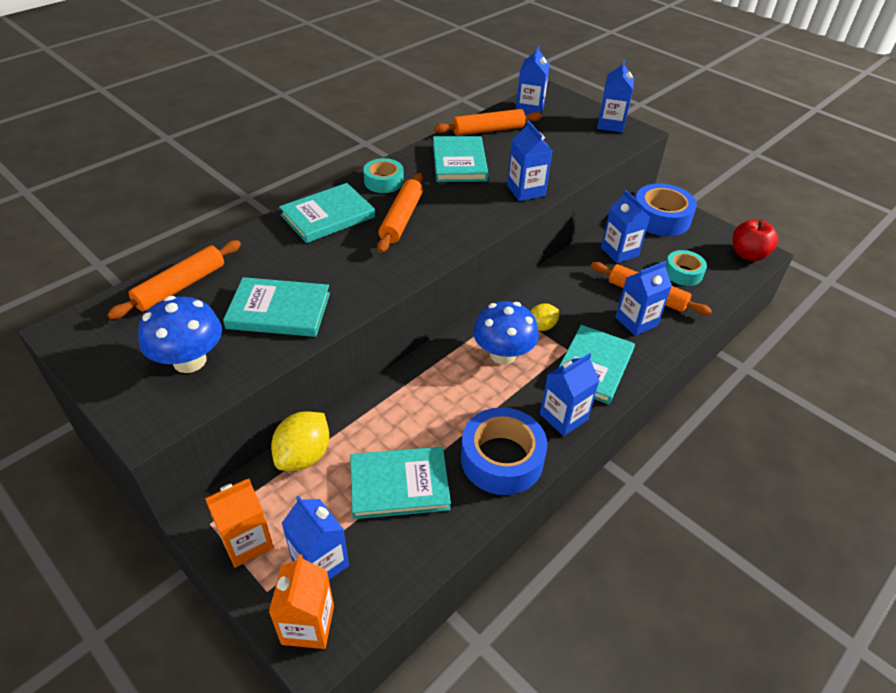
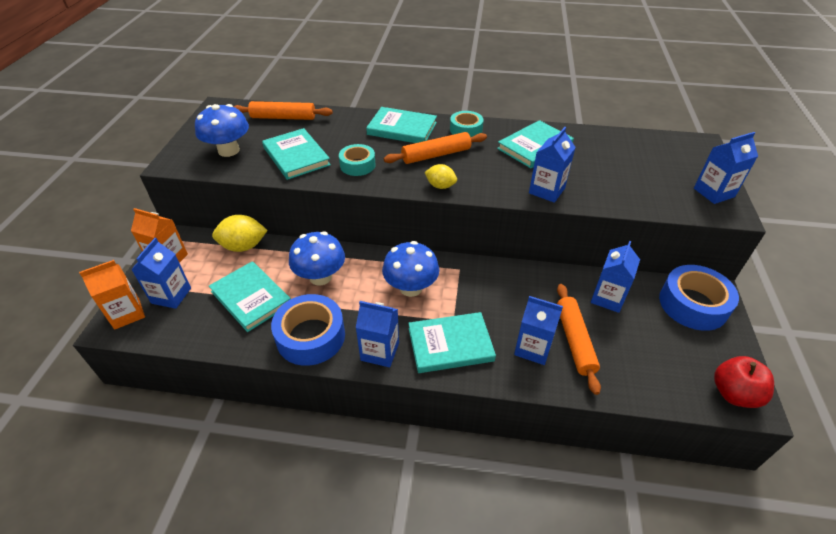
camera: 55 degrees right, 0 degrees up
(423, 412) = (320, 277): none -> blue mushroom
(488, 130) = (595, 140): orange rolling pin -> none
(529, 109) = (657, 145): blue carton -> none
(541, 326) = (461, 294): yellow lemon -> yellow lemon (440, 186)
(683, 273) = (637, 353): turquoise tape -> turquoise tape (357, 165)

